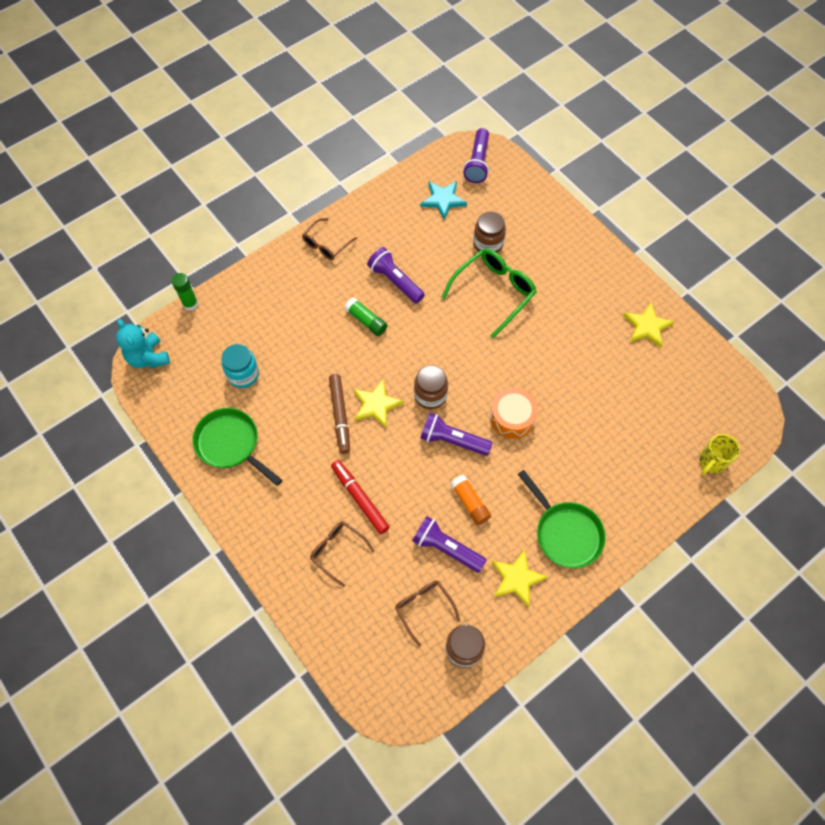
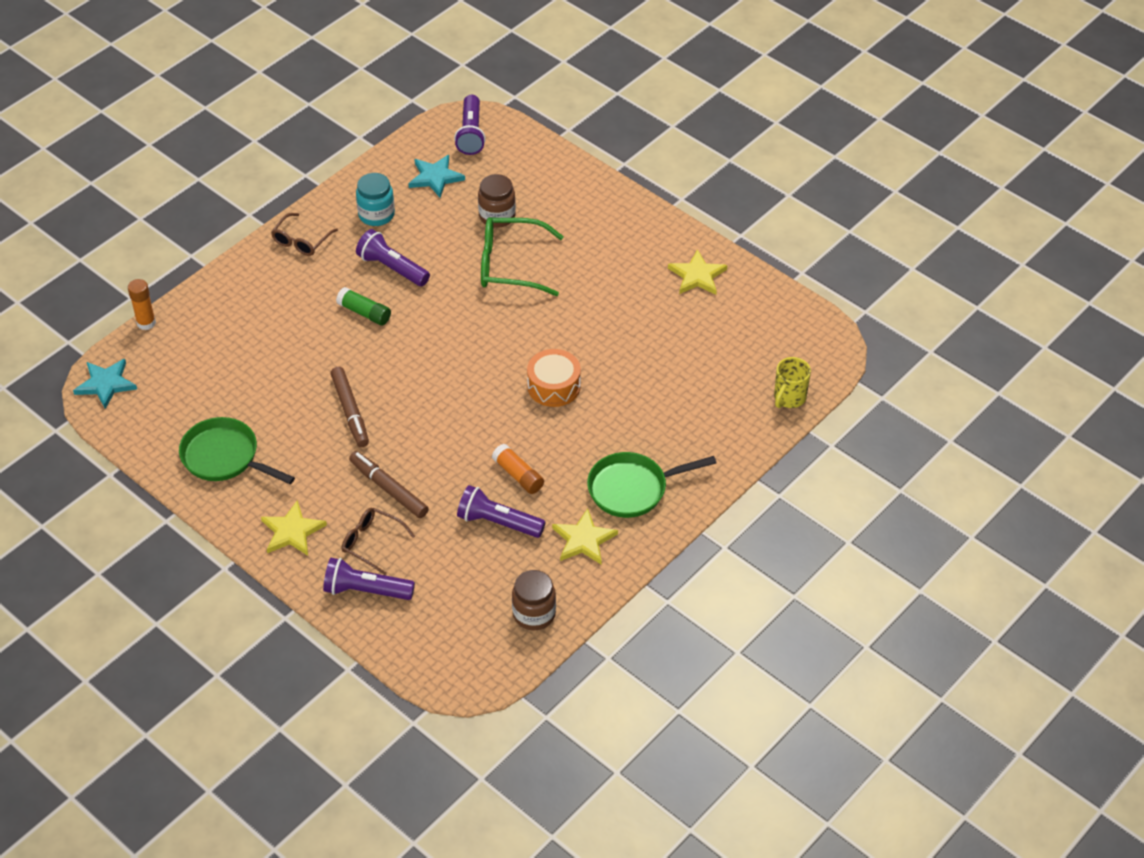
camera: 10 degrees left, 15 degrees down
(148, 357) = (106, 384): turquoise teddy bear -> turquoise star
(190, 304) = (146, 323): green glue stick -> orange glue stick
(243, 374) = (225, 386): turquoise jar -> turquoise jar (376, 215)
(360, 498) = (389, 489): red marker -> brown marker
(376, 405) = (391, 395): yellow star -> yellow star (292, 531)
(424, 609) = (482, 583): brown glasses -> none
(430, 395) = (454, 377): brown jar -> none
(452, 440) = (487, 418): purple flashlight -> purple flashlight (365, 591)
(493, 293) = (511, 265): green glasses -> green glasses turned 120 degrees counterclockwise
(565, 533) = (632, 489): green pan -> green pan turned 120 degrees clockwise

